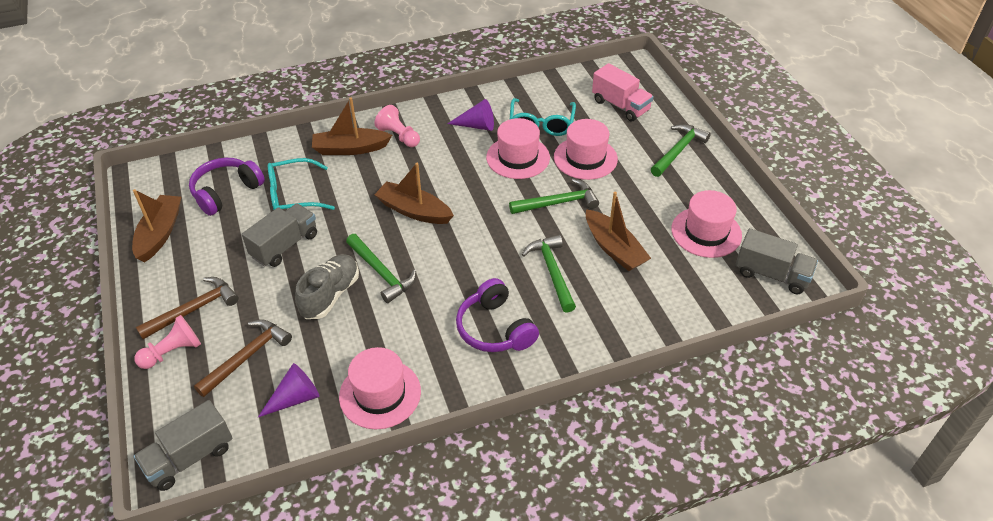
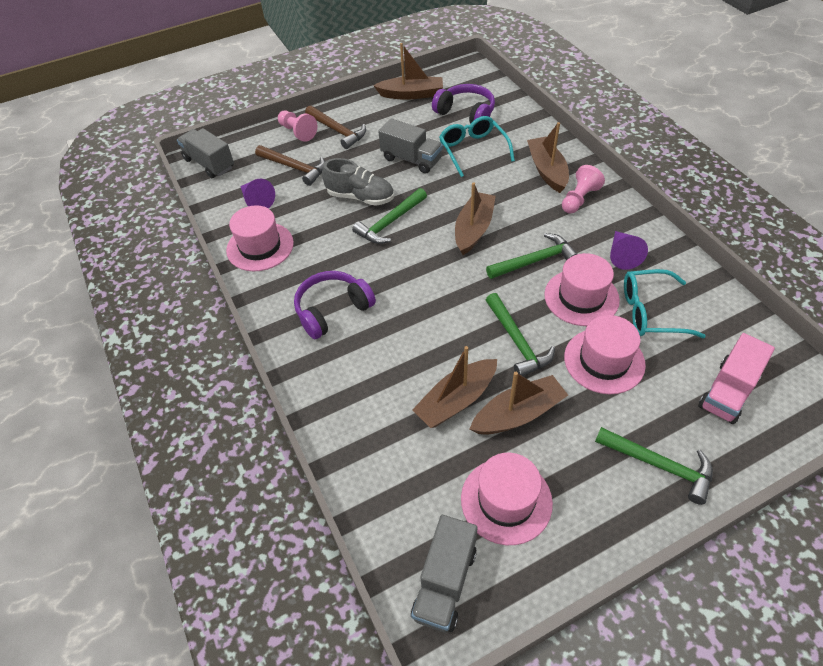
camera: 85 degrees right, 5 degrees up
(552, 272) = (411, 346): green hammer -> green hammer (535, 261)
(630, 214) = (518, 414): none -> brown boat

